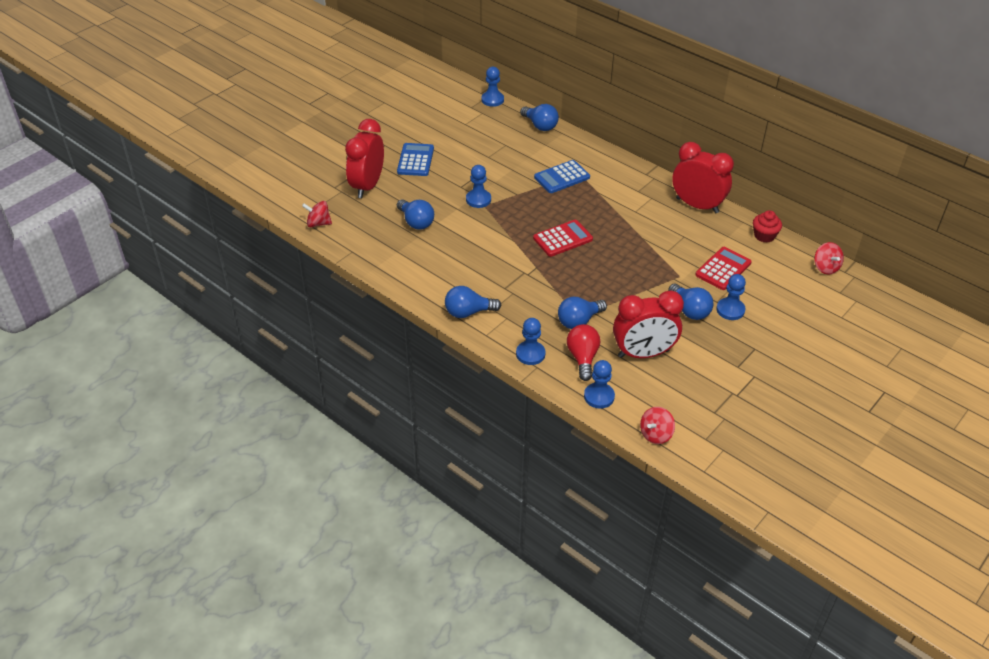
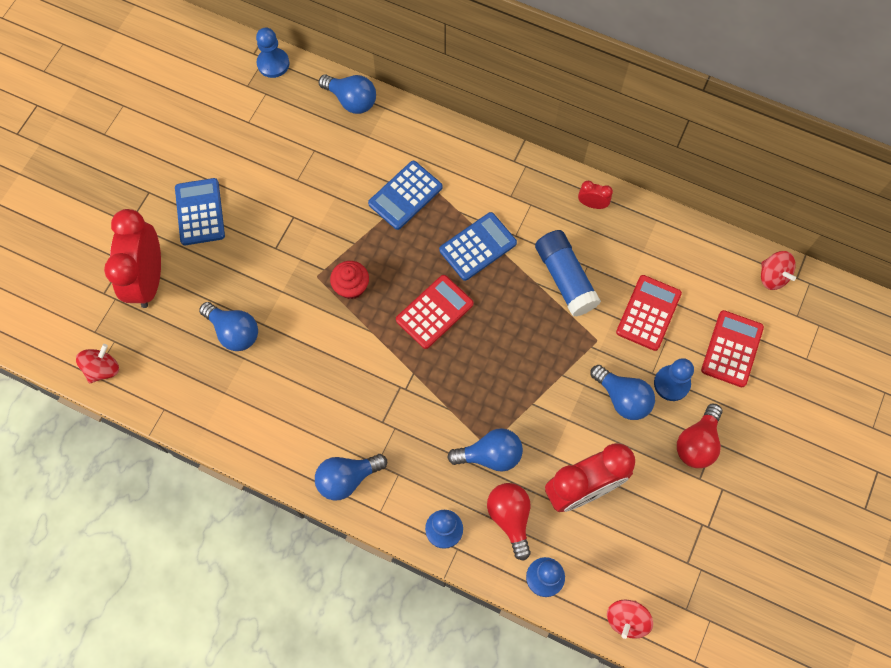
camera: 15 degrees left, 25 degrees up
(318, 223) = (103, 369): red spinning top -> red spinning top turned 135 degrees clockwise
(478, 199) = (305, 267): blue pawn -> none
(579, 321) = (490, 455): blue light bulb -> blue light bulb turned 135 degrees counterclockwise
(605, 212) = (477, 246): none -> blue calculator
(665, 239) = (565, 278): none -> blue glue stick
(697, 205) = (592, 204): red clock -> red clock, size x0.42
(741, 346) = (697, 443): none -> red light bulb
(764, 236) = (687, 238): red cupcake -> red cupcake (351, 286)
(783, 300) = (731, 349): none -> red calculator

